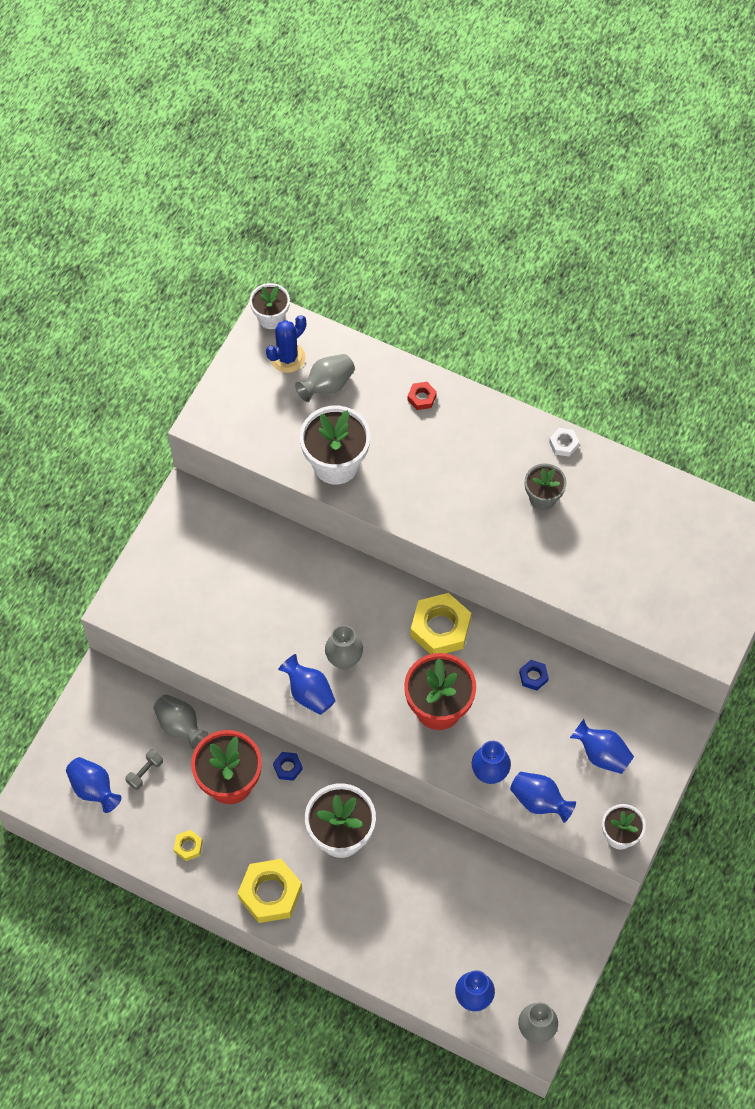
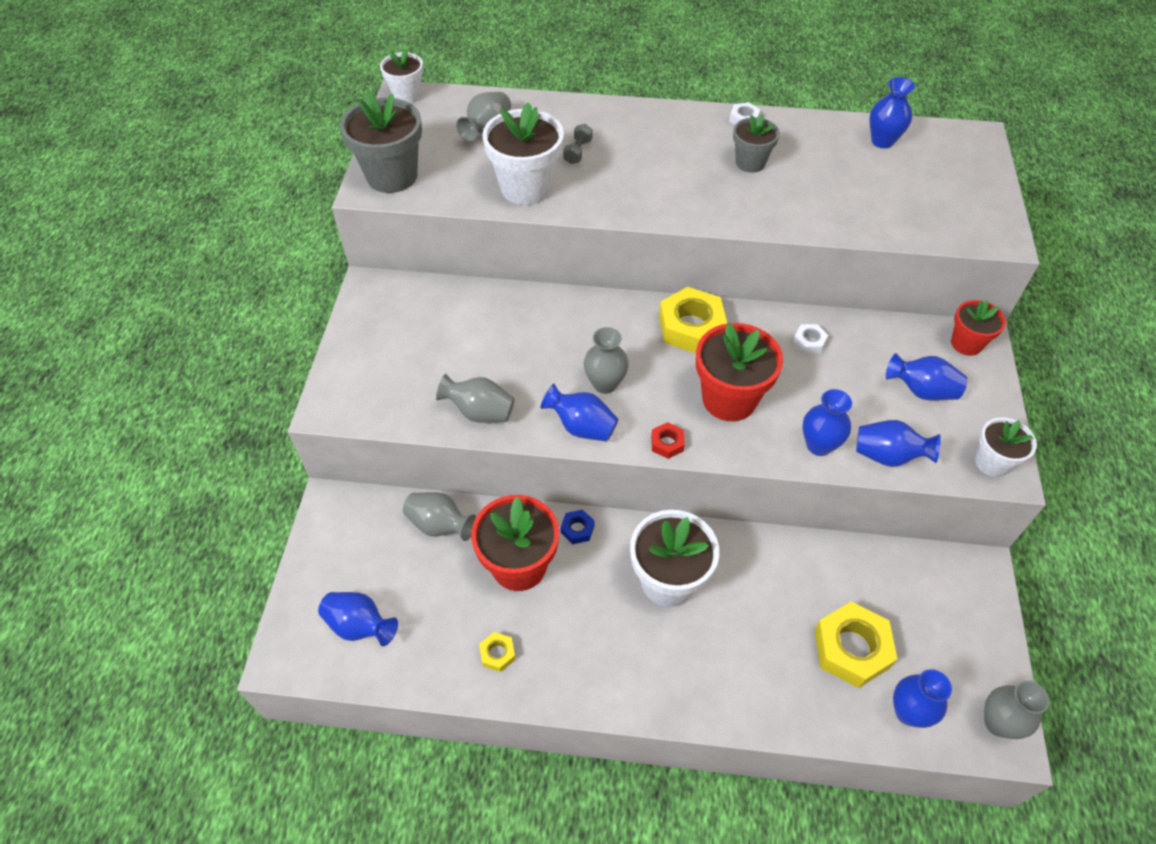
camera: 20 degrees left, 10 degrees down
(145, 772) = (416, 587): grey dumbbell -> grey dumbbell (578, 152)
(227, 414) = (392, 176): none -> grey flower pot
(234, 652) = (480, 412): none -> grey vase
(270, 893) = (617, 674): yellow nut -> yellow nut (851, 649)
(287, 357) = (436, 120): blue cactus -> none
(421, 398) = (587, 118): red nut -> red nut (667, 443)
(533, 676) = (809, 342): blue nut -> white nut
(668, 723) = (966, 343): none -> red flower pot
(676, 510) = (882, 141): none -> blue vase

